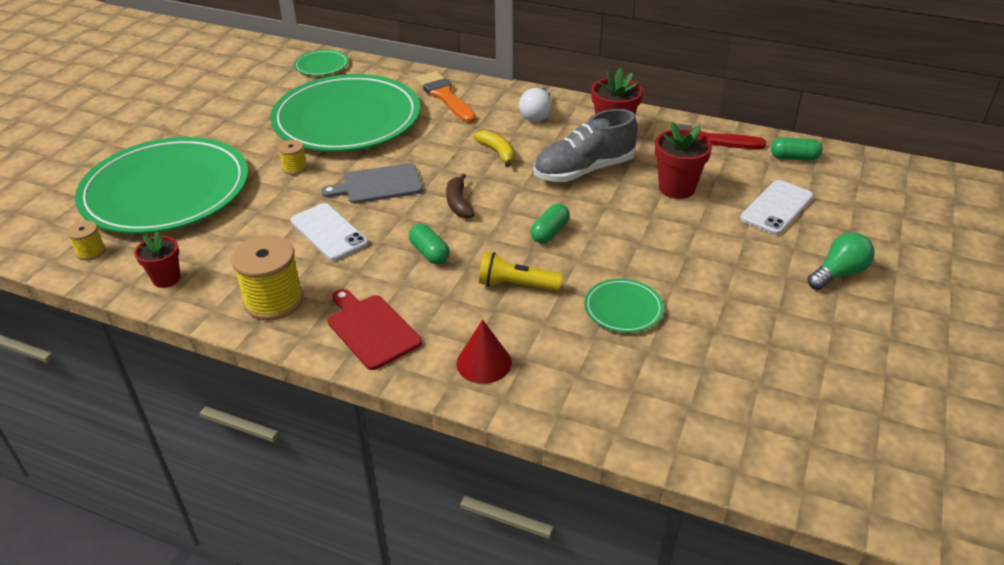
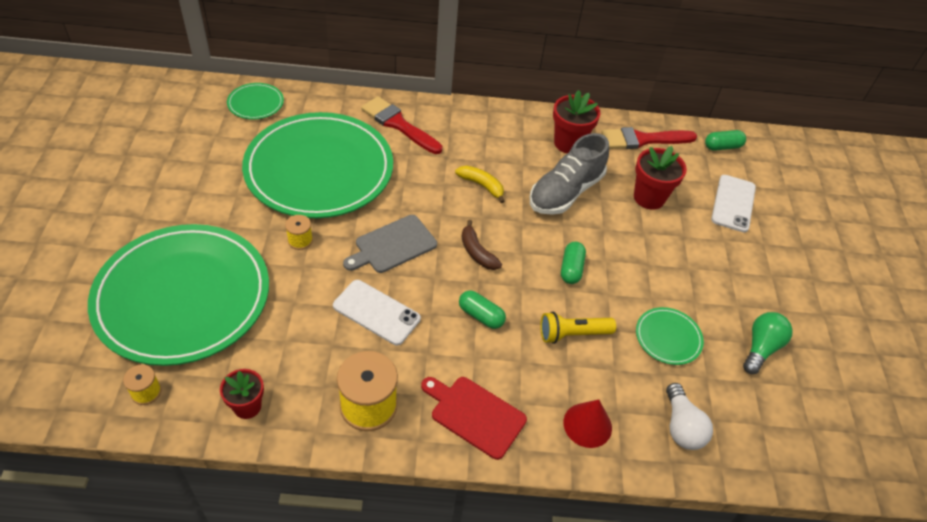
camera: 25 degrees left, 10 degrees up
(445, 96) = (399, 125): orange brush -> red brush
(537, 114) = (494, 133): white light bulb -> white light bulb (681, 426)
(838, 273) = (805, 262): green light bulb -> green light bulb (760, 348)

